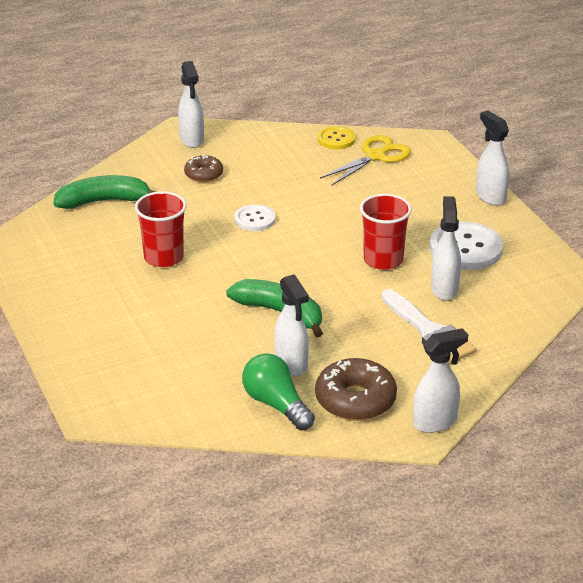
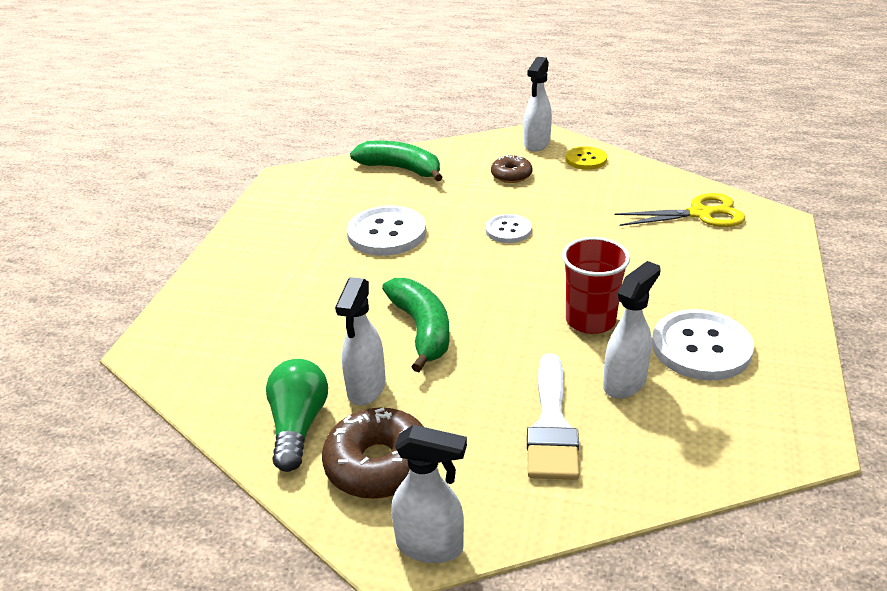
camera: 40 degrees right, 0 degrees up
(163, 257) = (386, 233): red cup -> white button
(336, 139) = (676, 185): yellow button -> yellow button (586, 159)
(490, 196) = (794, 301): white spray bottle -> none

